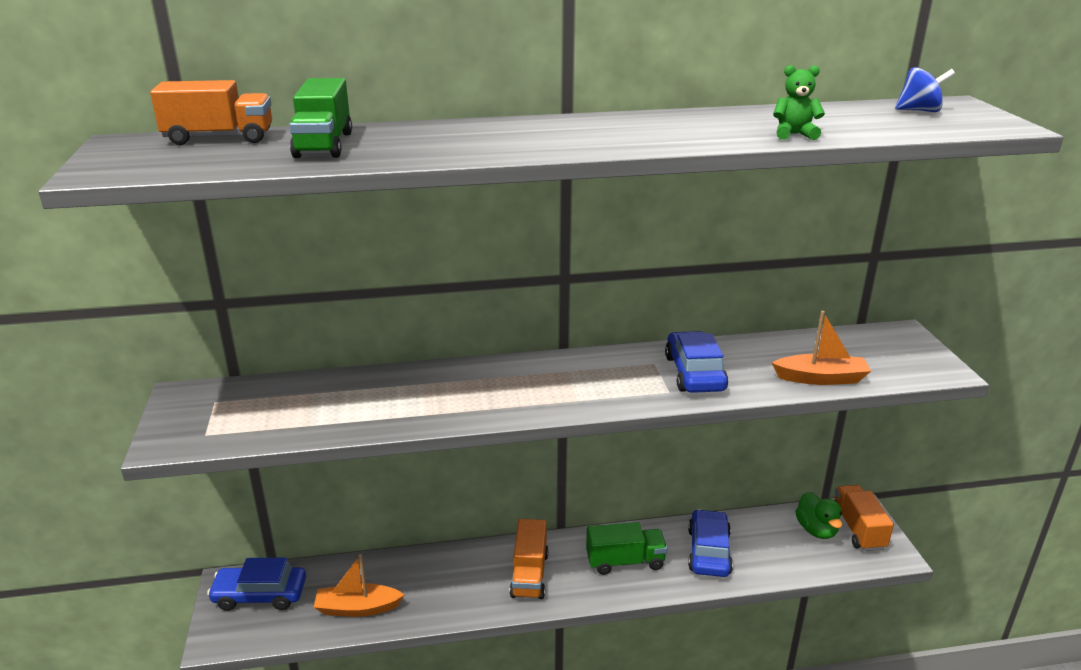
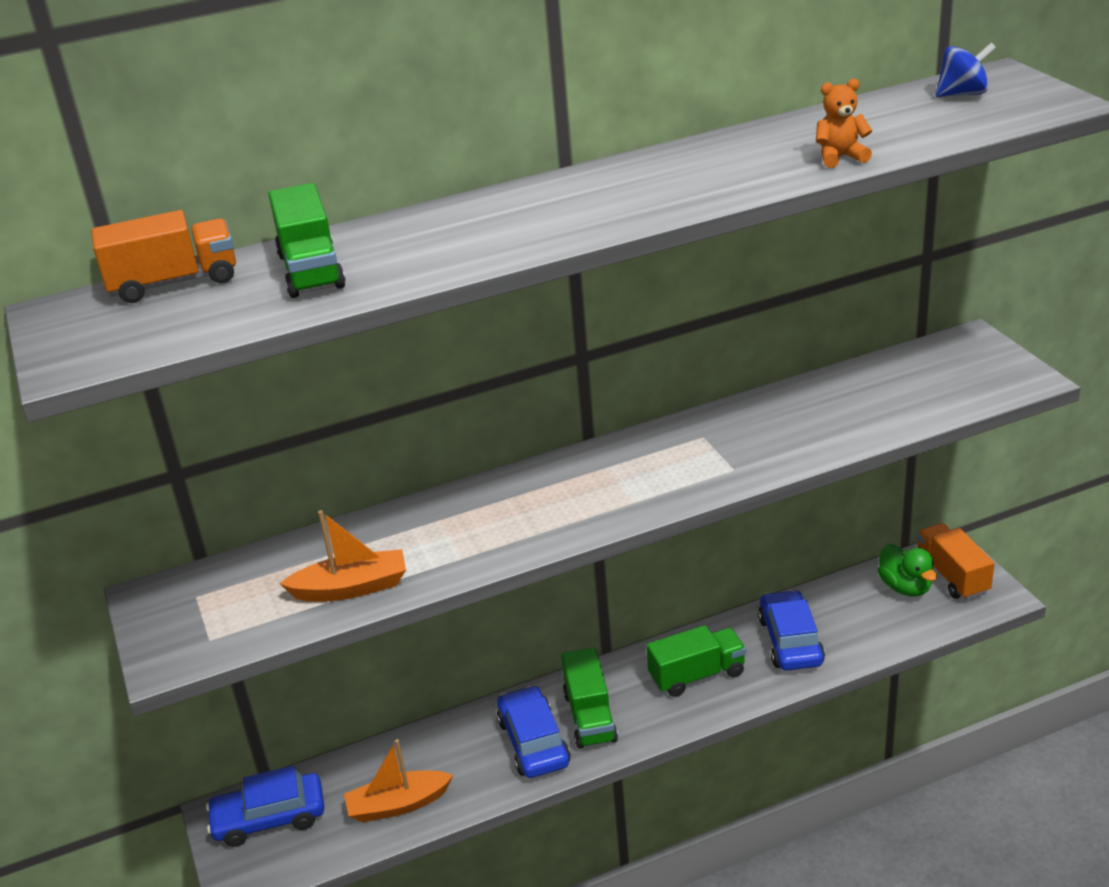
camera: 10 degrees left, 5 degrees up
(529, 574) = (590, 717): orange truck -> green truck
(695, 373) = (754, 440): blue car -> blue car (534, 742)
(794, 135) = (840, 157): green teddy bear -> orange teddy bear
(820, 378) = (897, 417): orange boat -> orange boat (351, 588)

